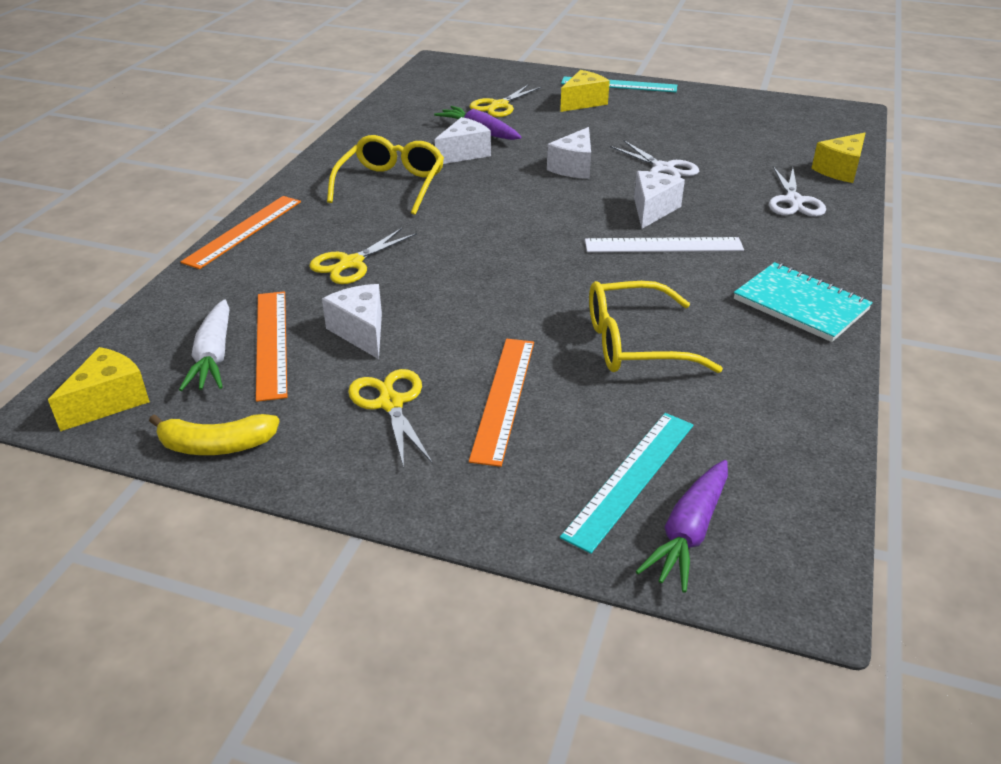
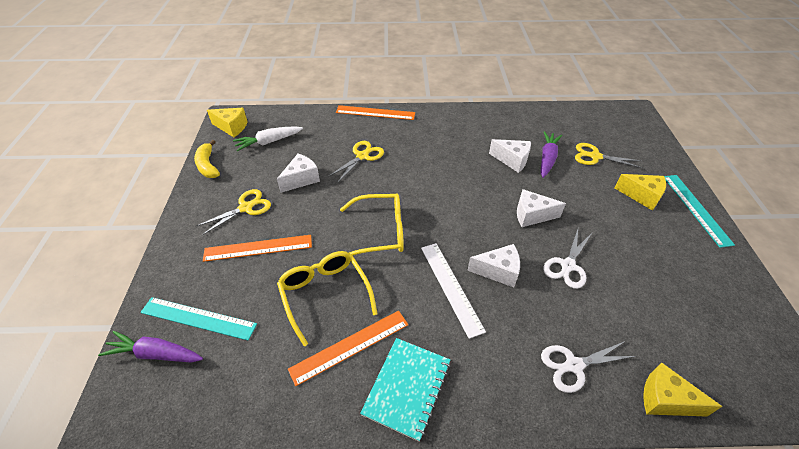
camera: 70 degrees right, 10 degrees up
(271, 343) = (283, 154): orange ruler -> orange ruler (350, 346)
(351, 263) = (362, 156): yellow scissors -> yellow scissors turned 105 degrees clockwise
(391, 185) = (452, 144): yellow glasses -> yellow glasses (380, 232)

